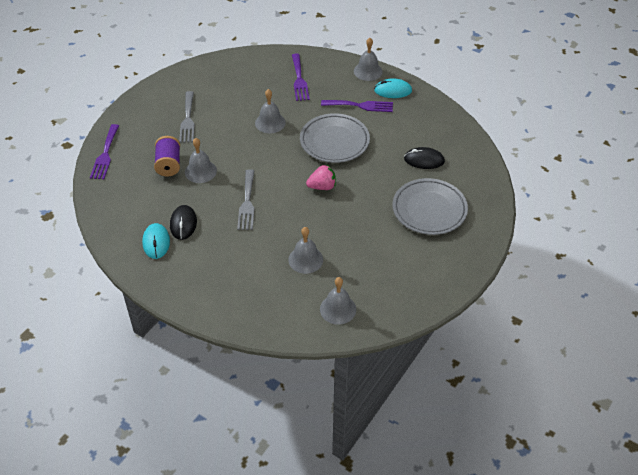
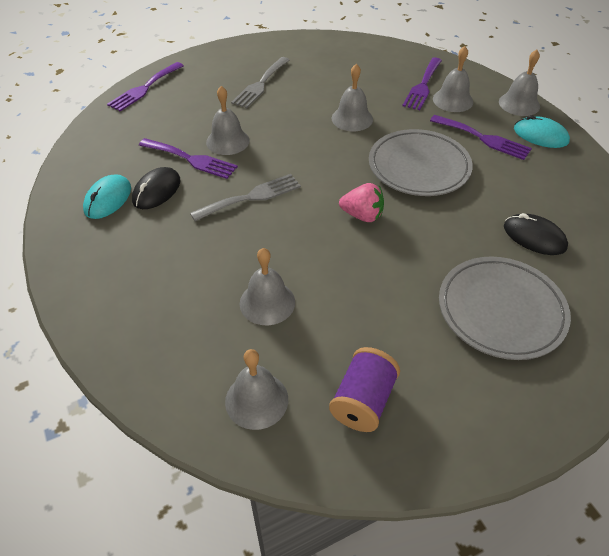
camera: 30 degrees right, 0 degrees up
(169, 164) = (199, 121): purple spool -> purple spool (363, 401)
(187, 193) = (191, 159): none -> purple fork
(247, 203) = (251, 197): grey fork -> grey fork turned 150 degrees counterclockwise
(325, 84) = (452, 100): none -> grey bell

